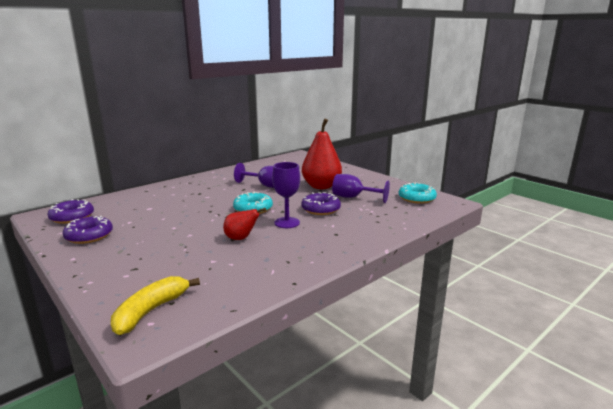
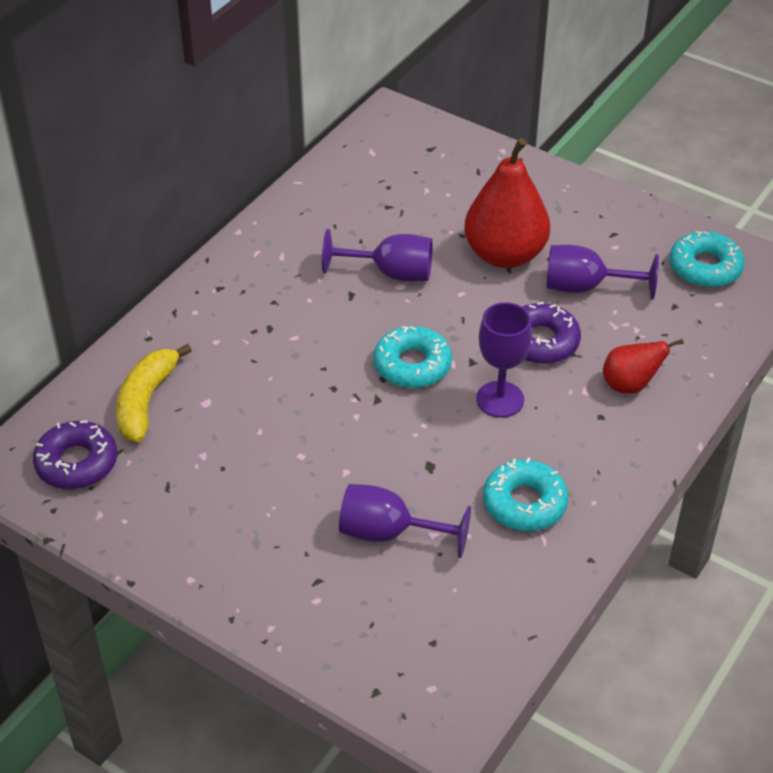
camera: 15 degrees left, 25 degrees up
(89, 236) = (164, 513): purple donut -> none
(151, 311) = (416, 666): yellow banana -> yellow banana (146, 401)
(189, 257) = (388, 533): none -> purple goblet
(241, 238) = (445, 464): red pear -> red pear (630, 385)
(272, 256) = (524, 503): none -> turquoise donut

